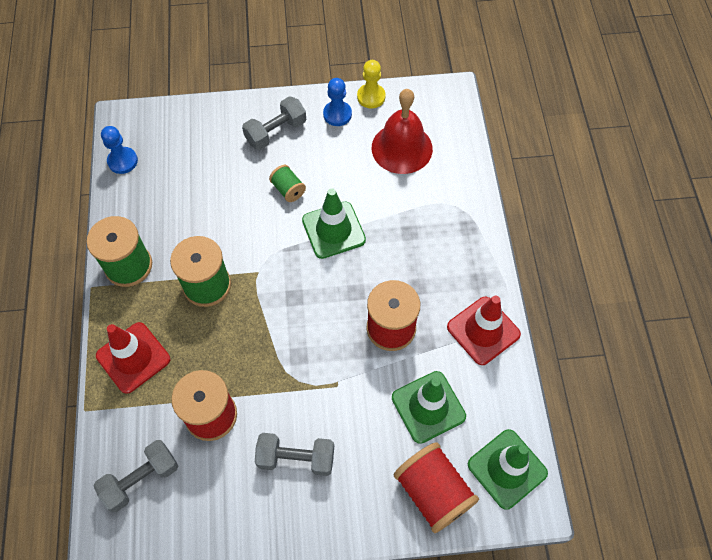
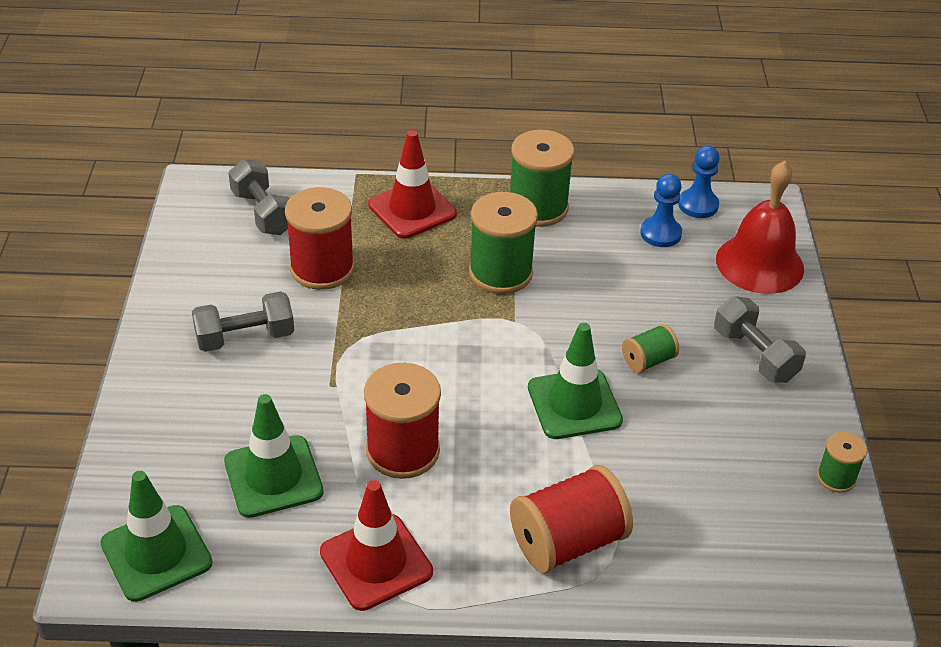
camera: 95 degrees right, 20 degrees down
(296, 458) = (245, 337): grey dumbbell -> grey dumbbell turned 60 degrees clockwise
(337, 114) = (794, 430): blue pawn -> blue pawn (660, 233)
(371, 97) = (836, 477): yellow pawn -> green spool
(402, 148) = (729, 506): red bell -> red bell (759, 263)
(433, 492) = (154, 465): red spool -> red spool (567, 542)

